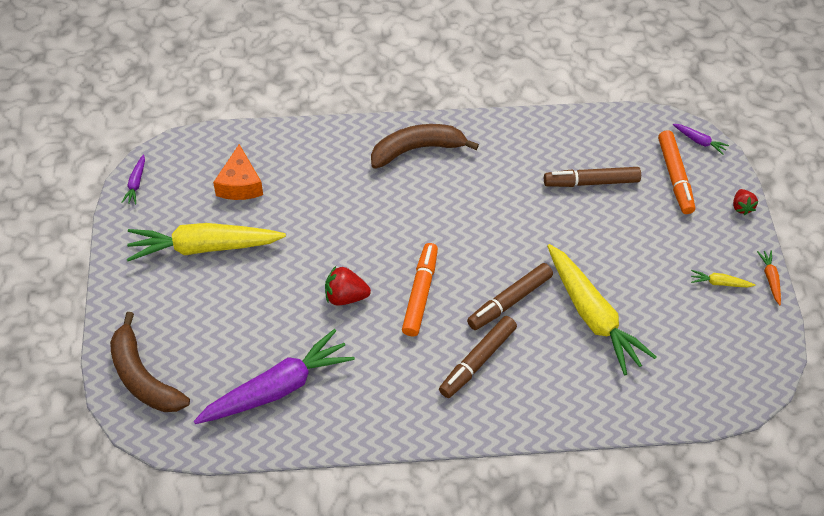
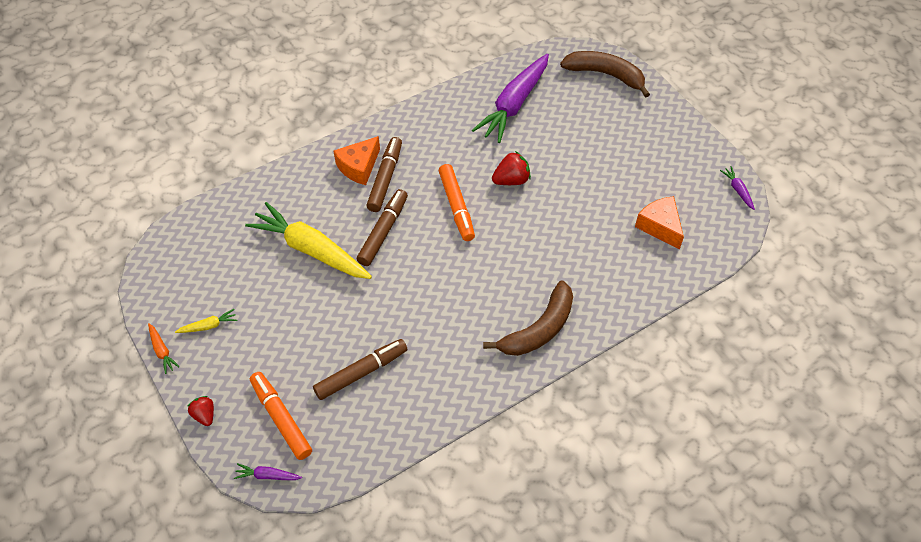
camera: 155 degrees right, 0 degrees up
(204, 247) = (642, 168): yellow carrot -> none
(499, 389) = (359, 167): none -> orange cheese

